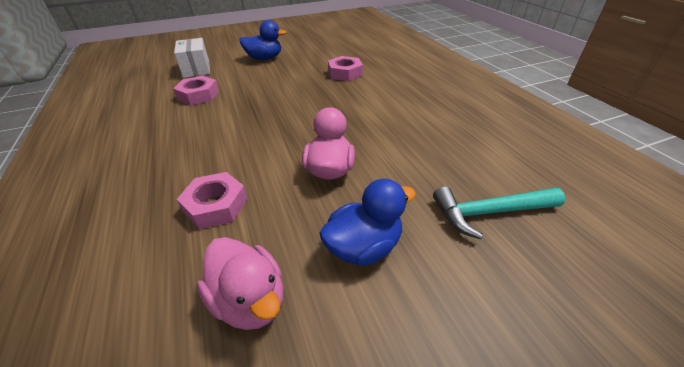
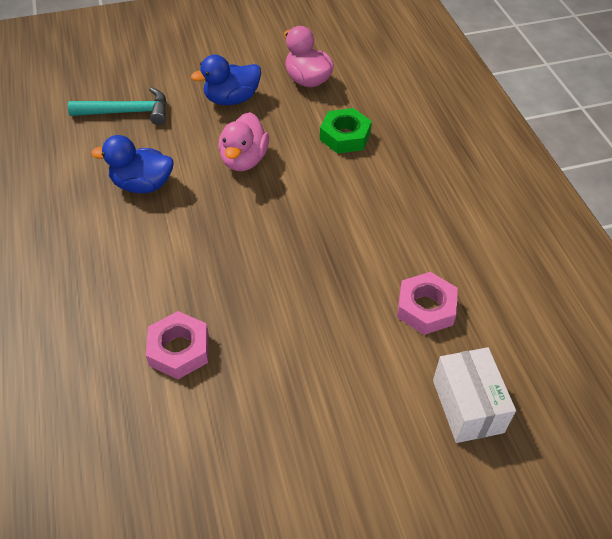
camera: 175 degrees left, 10 degrees up
(216, 205) = (345, 136): pink nut -> green nut
(264, 58) = (334, 439): blue duck -> blue duck (142, 185)

